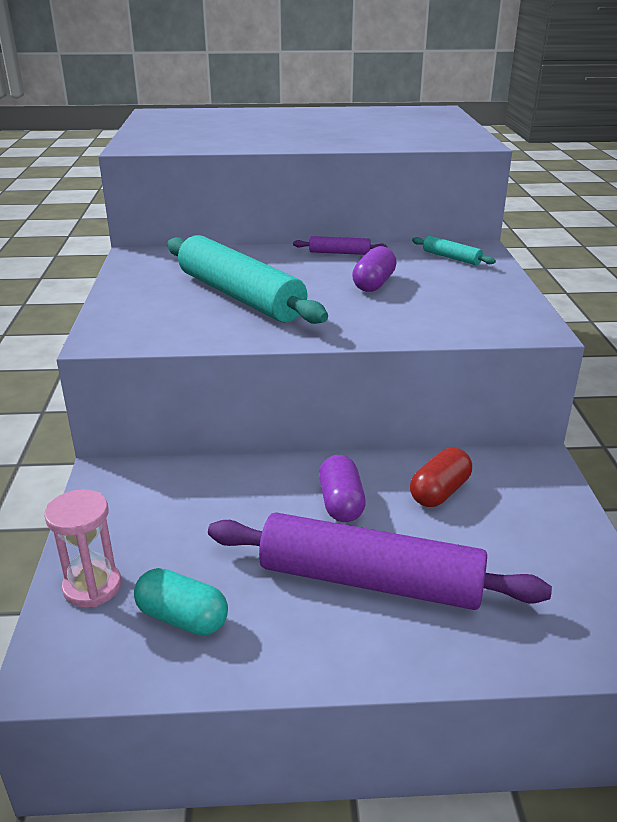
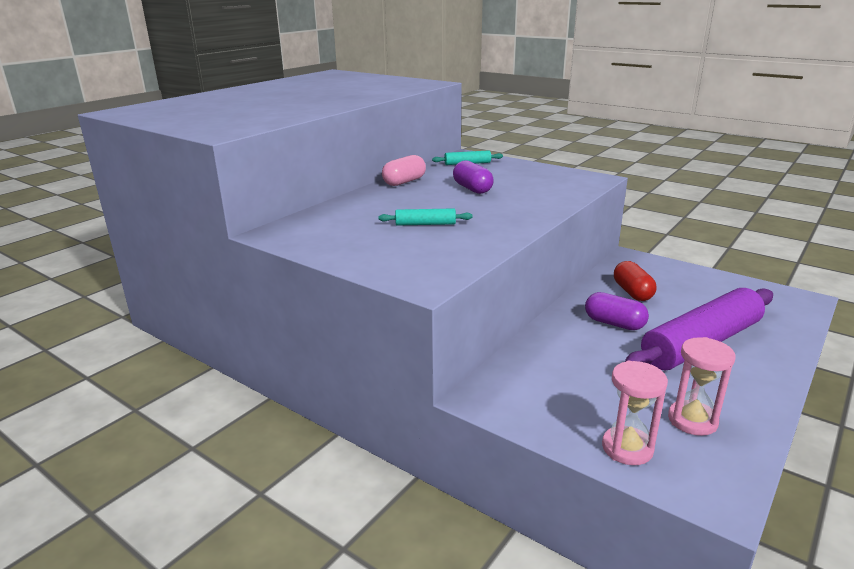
camera: 50 degrees left, 5 degrees down
(182, 618) = (692, 420): turquoise capsule -> pink hourglass
(240, 296) = (425, 224): turquoise rolling pin -> turquoise rolling pin, size x0.42
(339, 253) = (404, 182): purple rolling pin -> pink capsule

